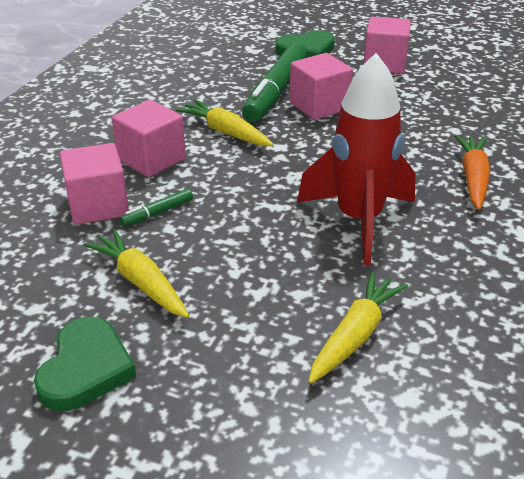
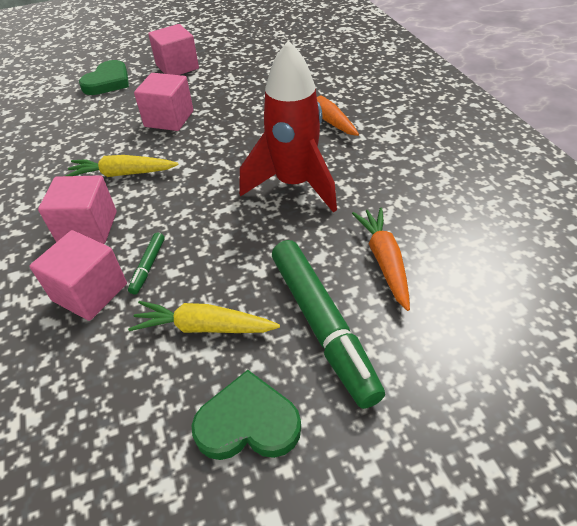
camera: 40 degrees left, 10 degrees up
(85, 368) = (248, 422): green heart -> green heart turned 60 degrees counterclockwise
(276, 92) = (123, 124): green marker -> green marker (322, 325)
(355, 335) = (384, 261): yellow carrot -> orange carrot

